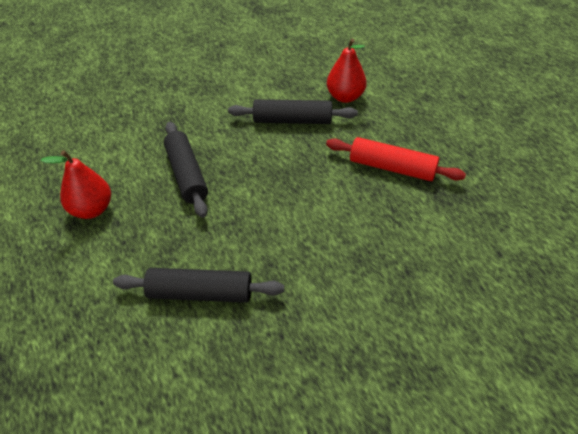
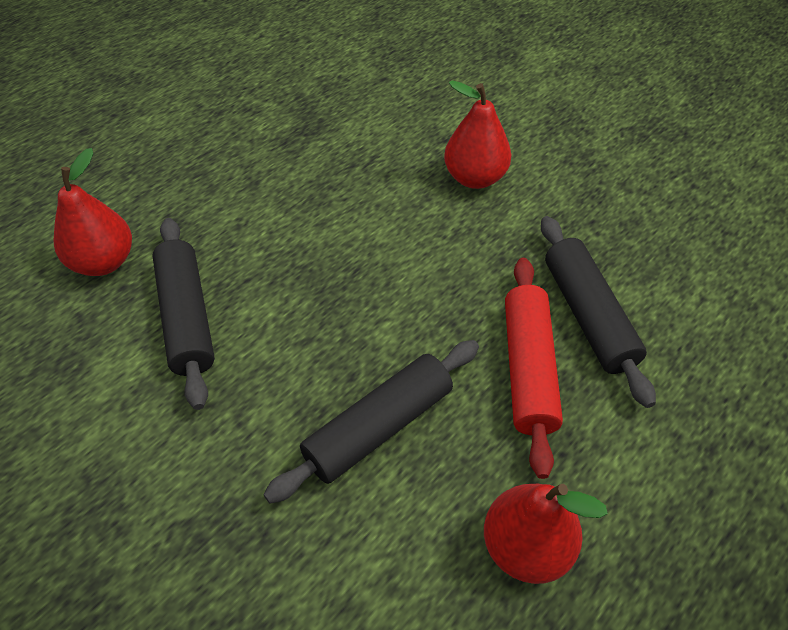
camera: 110 degrees left, 5 degrees up
(356, 276) = (475, 178): none -> red pear
(392, 168) = (272, 178): red rolling pin -> red rolling pin (528, 369)

